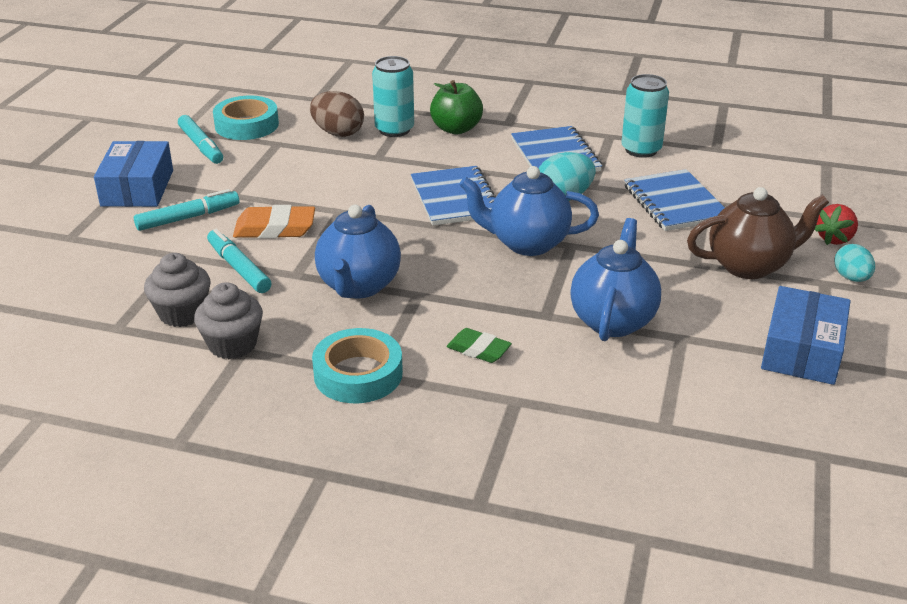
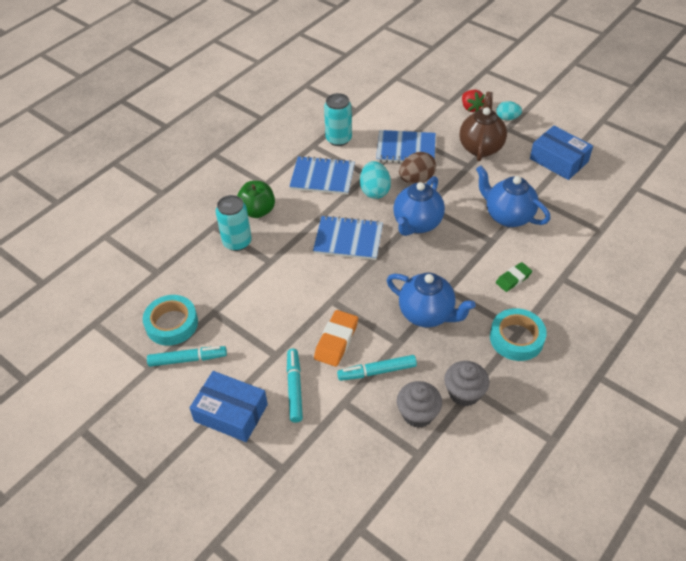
camera: 65 degrees left, 15 degrees up
(338, 133) = (221, 273): brown egg -> brown egg (416, 179)

